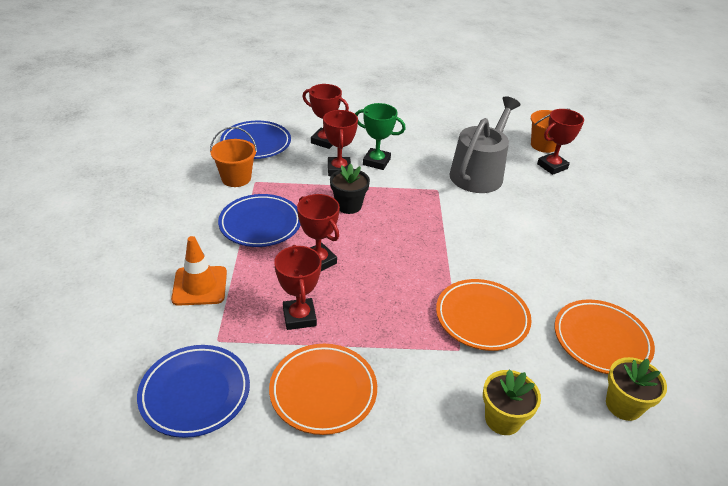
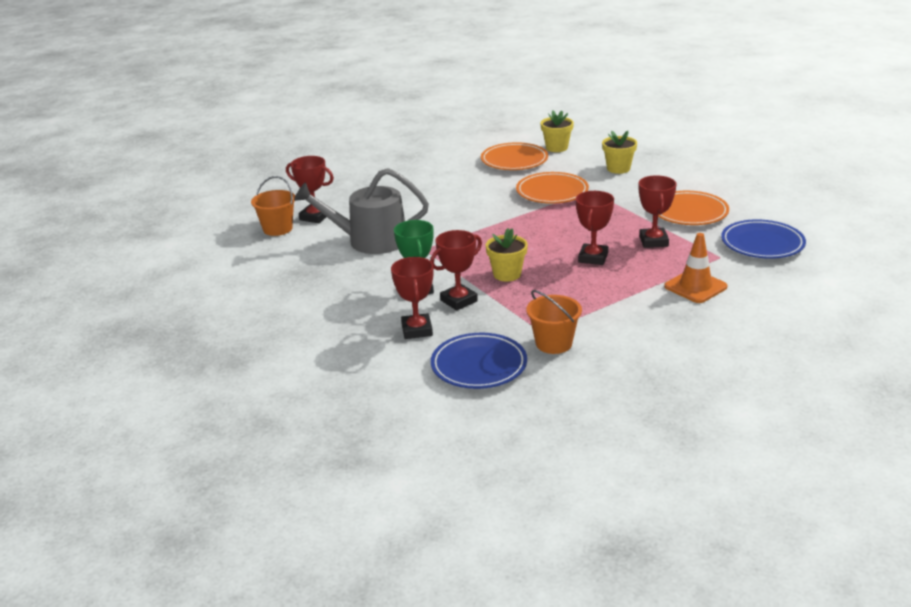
camera: 120 degrees left, 10 degrees down
(260, 224) = (593, 299): blue plate -> none
(299, 317) = (653, 241): red trophy -> red trophy turned 45 degrees counterclockwise
(348, 205) = (507, 274): black flower pot -> yellow flower pot

